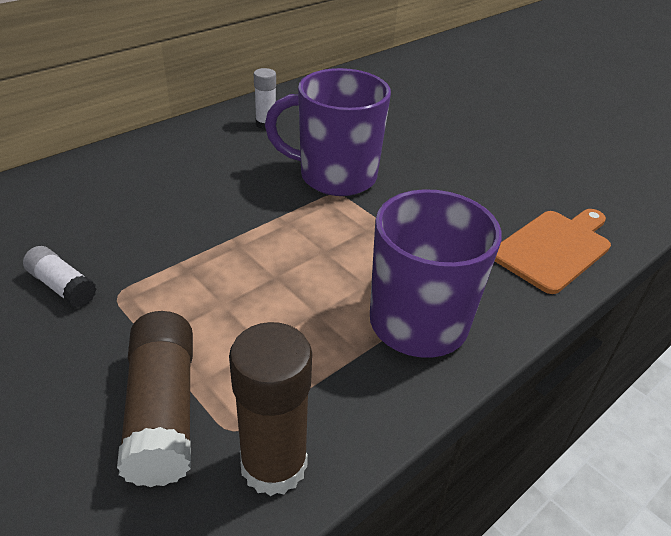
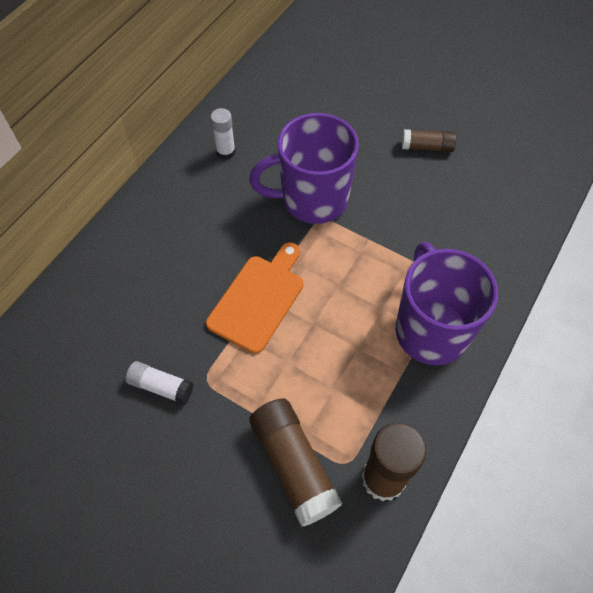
camera: 15 degrees left, 20 degrees up
(485, 165) = (427, 147): none -> brown glue stick
(554, 248) = (504, 226): orange cutting board -> orange cutting board (258, 299)

